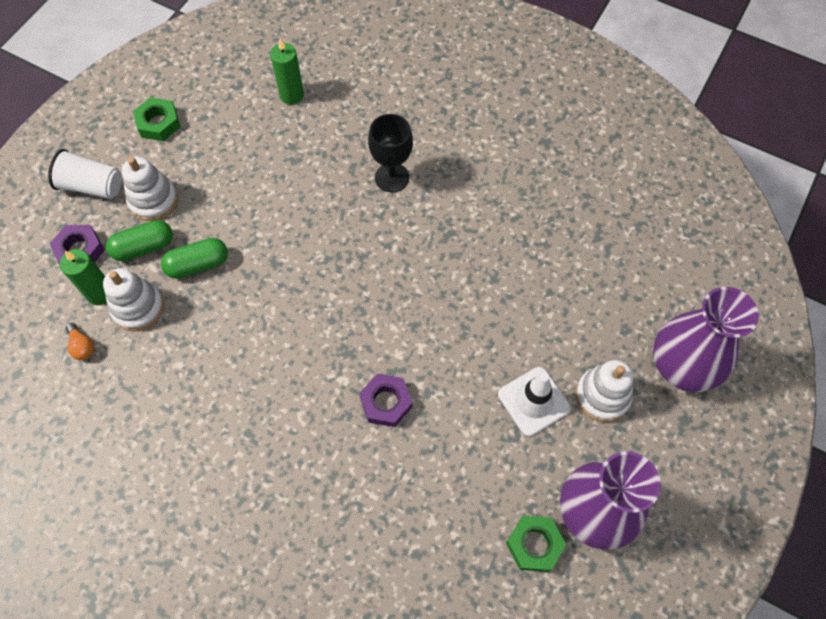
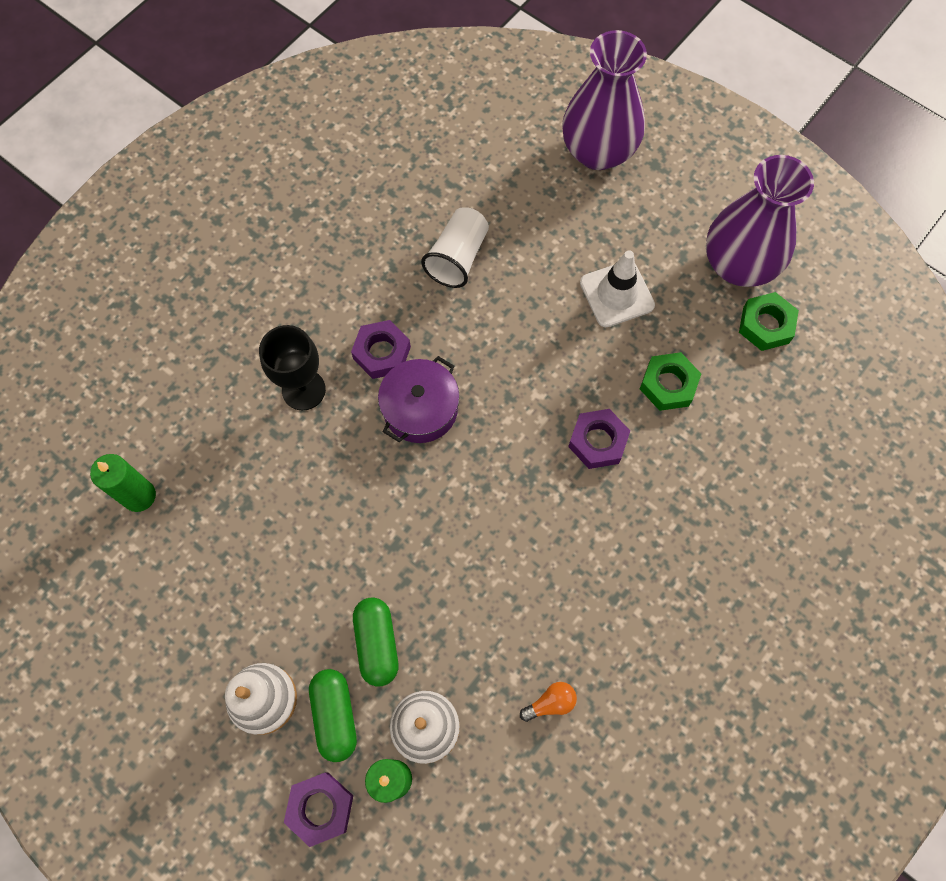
camera: 80 degrees left, 5 degrees up
(82, 346) = (467, 805): orange light bulb -> orange light bulb (550, 703)
(92, 186) = (217, 788): white cup -> white cup (457, 258)
(159, 123) = (133, 685): green nut -> green nut (668, 384)
(391, 261) = (420, 409): none -> purple pot
(434, 224) = (382, 353): none -> purple nut
(602, 396) = (620, 230): white stacking toy -> none

